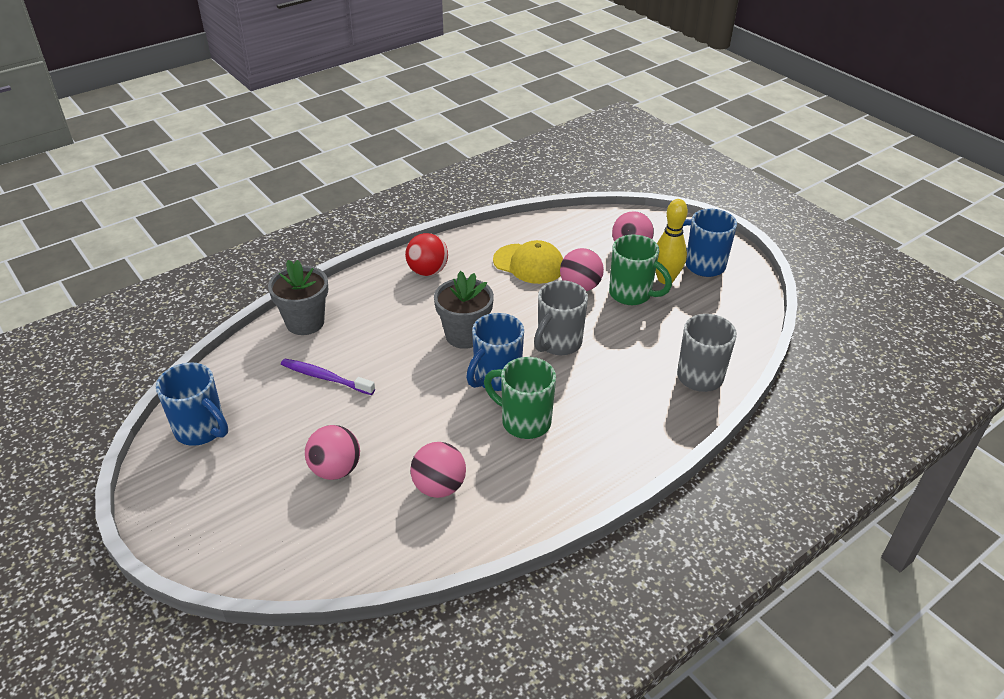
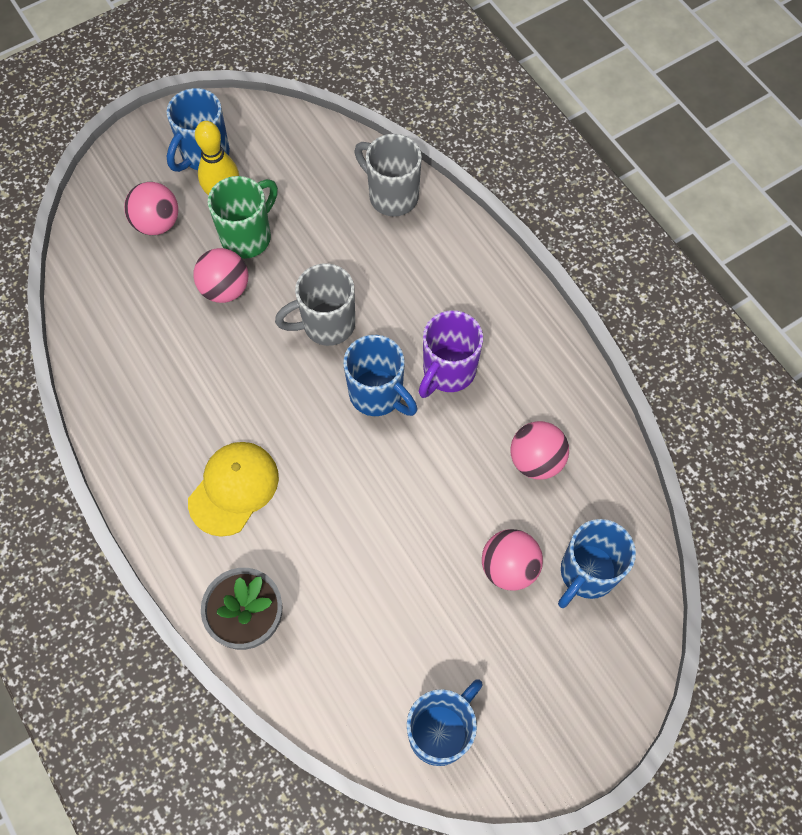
camera: 85 degrees left, 25 degrees up
(325, 377) = (360, 588): purple toothbrush -> none
(325, 527) = (586, 573): none -> blue mug
(427, 271) = (164, 465): red ball -> none
(464, 335) = (300, 425): grey flower pot -> none
(524, 421) = (447, 372): green mug -> purple mug
(529, 264) = (168, 341): yellow cap -> yellow cap (234, 489)
(558, 343) = (326, 325): grey mug -> grey mug turned 120 degrees clockwise

